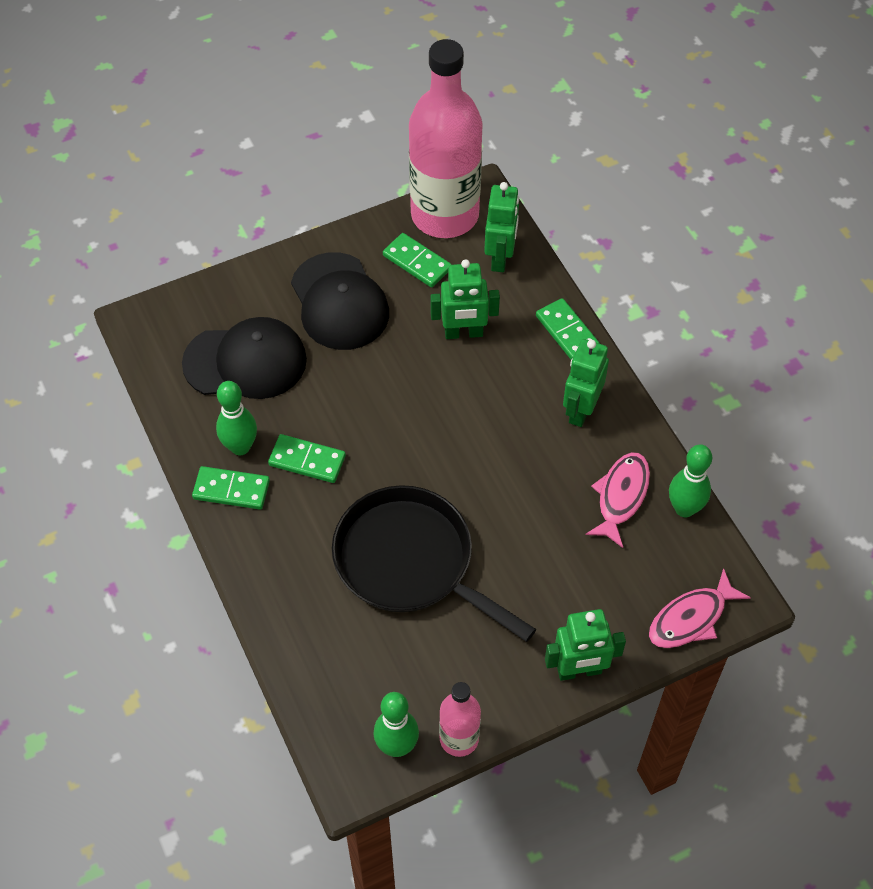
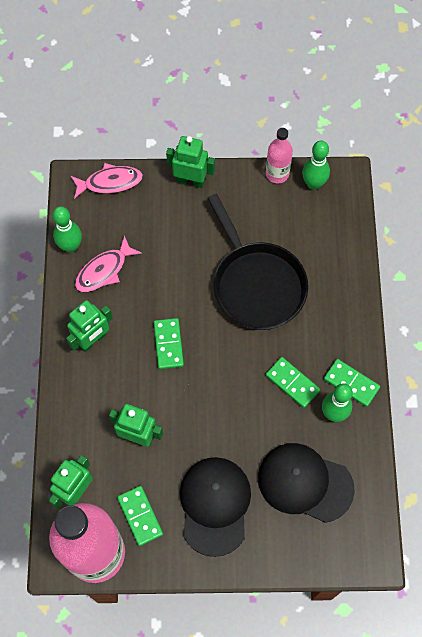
camera: 155 degrees left, 10 degrees up
(567, 331) = (66, 404): green domino -> green domino (168, 344)

